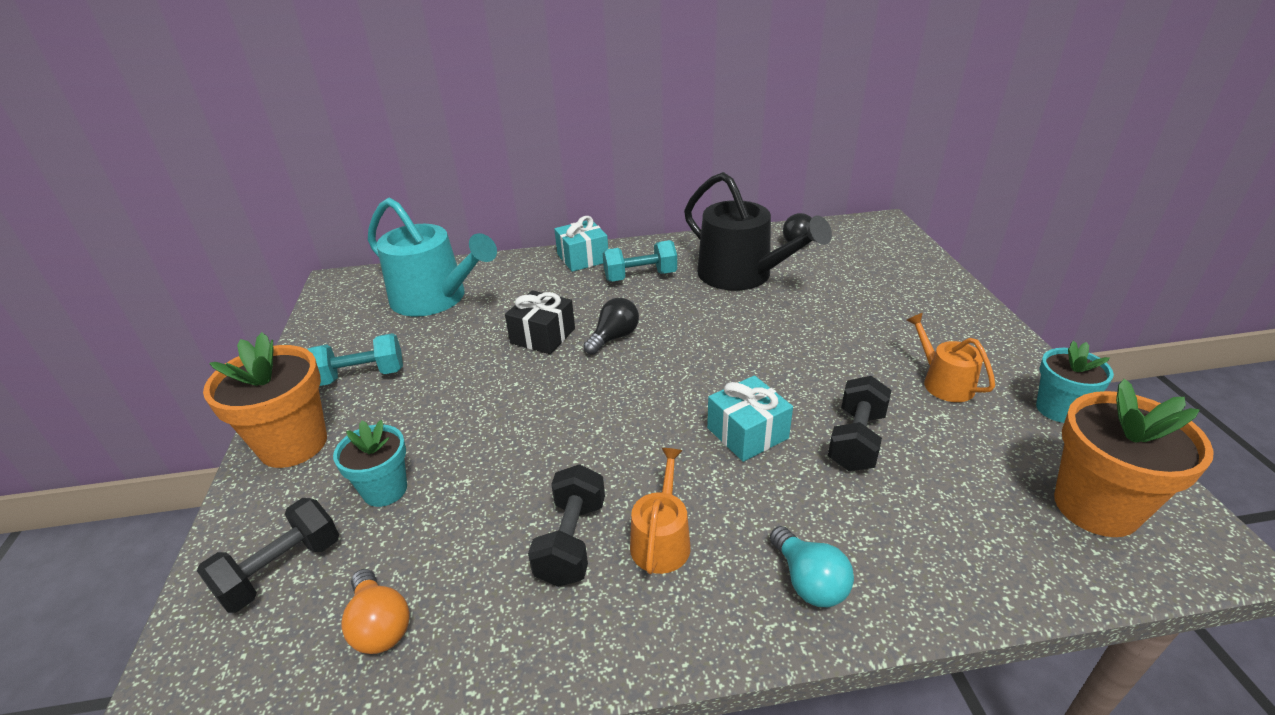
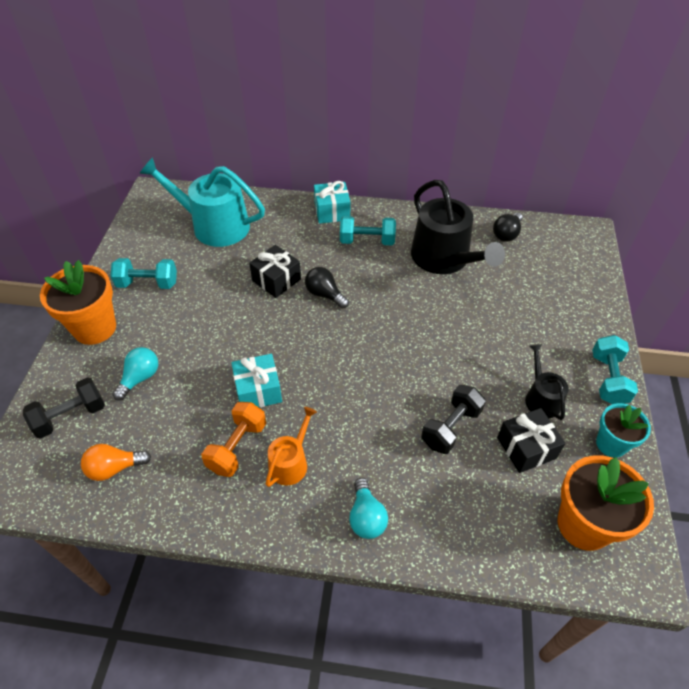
camera: 15 degrees right, 15 degrees up
(380, 625) = (115, 468): orange light bulb -> orange light bulb turned 90 degrees clockwise
(385, 490) = (140, 378): turquoise flower pot -> turquoise light bulb
(435, 298) = (214, 225): turquoise watering can -> turquoise watering can turned 150 degrees clockwise
(571, 541) = (237, 447): black dumbbell -> orange dumbbell
(614, 337) = (325, 294): black light bulb -> black light bulb turned 105 degrees counterclockwise
(747, 433) = (380, 400): turquoise gift -> turquoise gift (258, 390)
(943, 382) = (541, 398): orange watering can -> black watering can
(963, 439) = (526, 448): none -> black gift
(1004, 346) = (608, 379): none -> turquoise dumbbell

